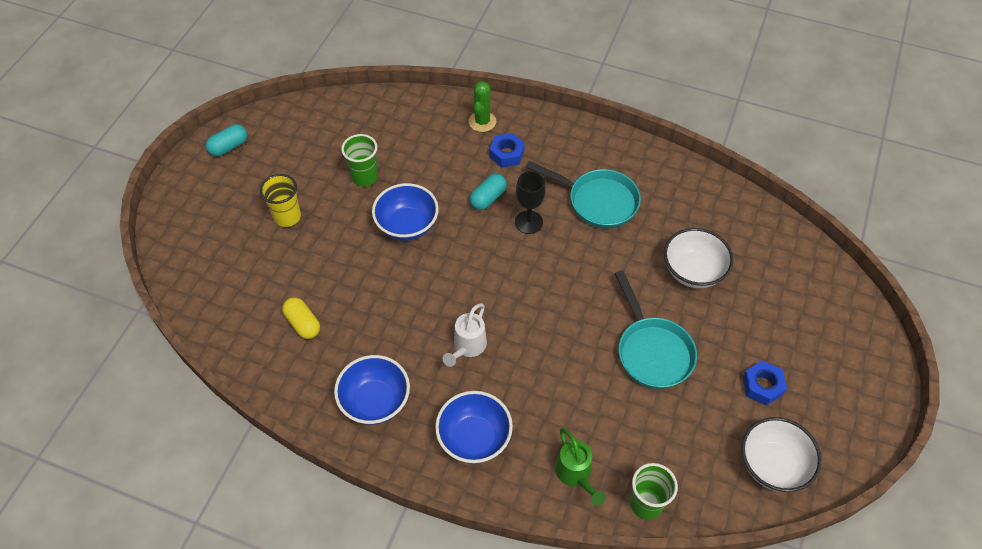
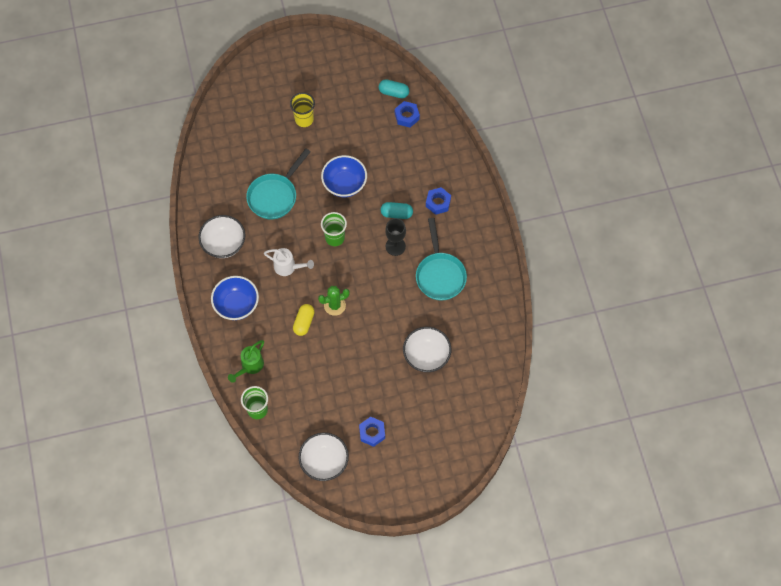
camera: 55 degrees right, 10 degrees up
(229, 147) = (328, 53): turquoise capsule -> turquoise capsule (393, 92)
(303, 323) = (243, 177): yellow capsule -> yellow capsule (304, 322)
(364, 177) = (361, 138): green cup -> green cup (335, 238)
(375, 401) = (224, 244): blue bowl -> white bowl
(376, 123) = (407, 116): none -> blue nut
(467, 347) = (288, 267): white watering can -> white watering can turned 150 degrees counterclockwise
(482, 121) = (453, 173): green cactus -> green cactus (334, 305)
(652, 351) = (353, 363): turquoise pan -> turquoise pan (275, 196)

